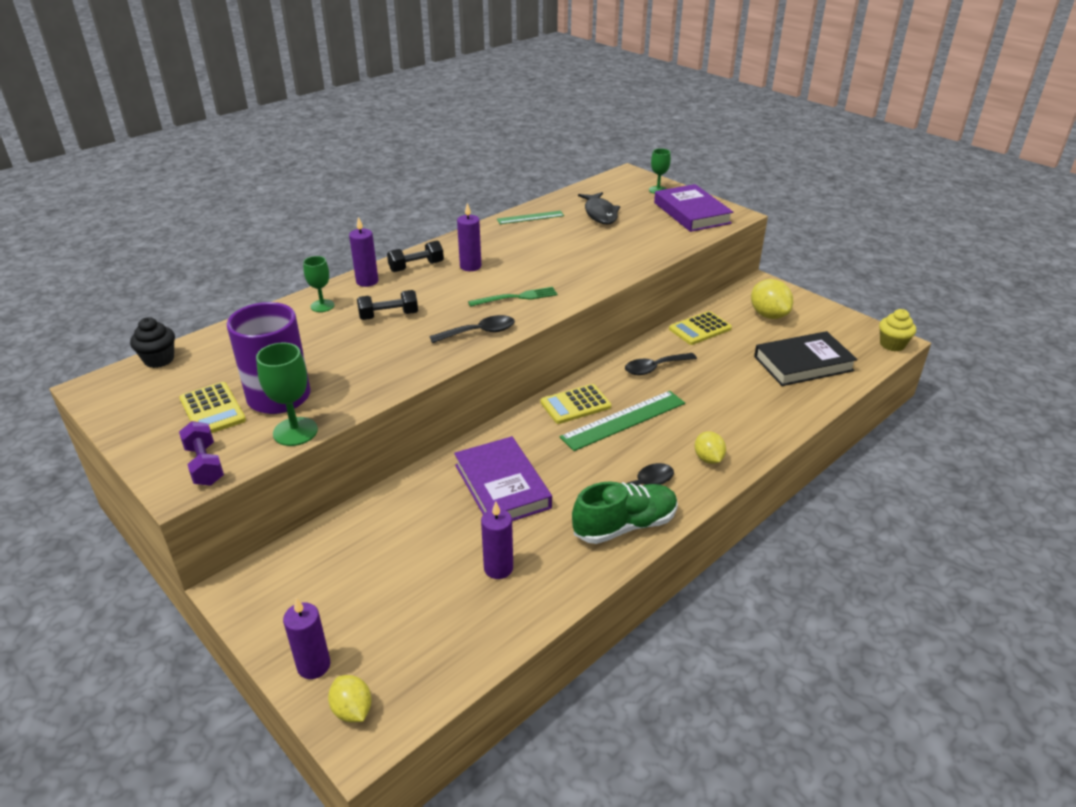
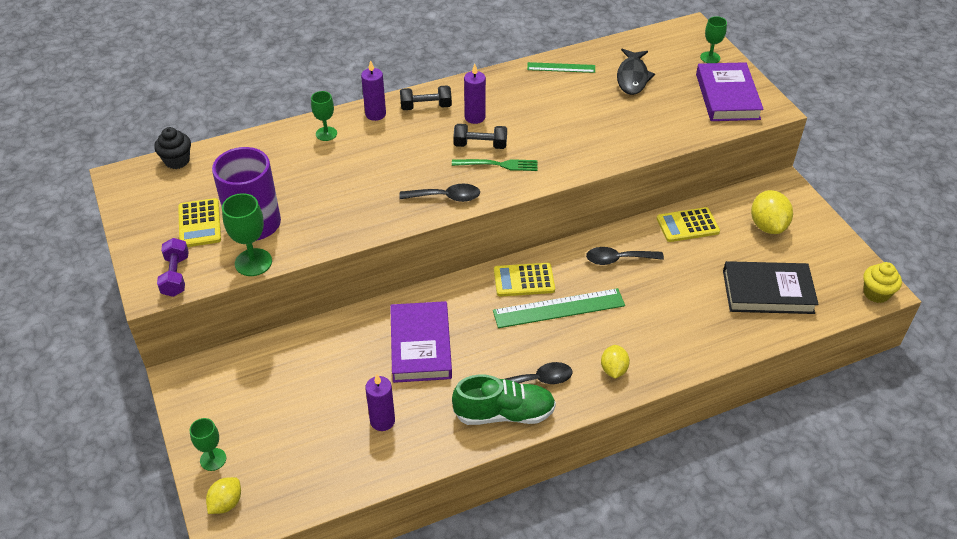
camera: 20 degrees right, 10 degrees up
(314, 665) = (213, 459): purple candle -> green goblet
(352, 710) = (226, 503): yellow lemon -> yellow lemon turned 45 degrees clockwise
(388, 316) = (377, 159): black dumbbell -> black dumbbell (480, 145)

